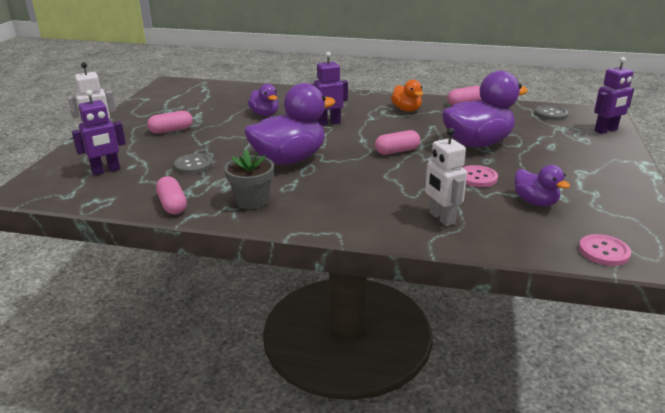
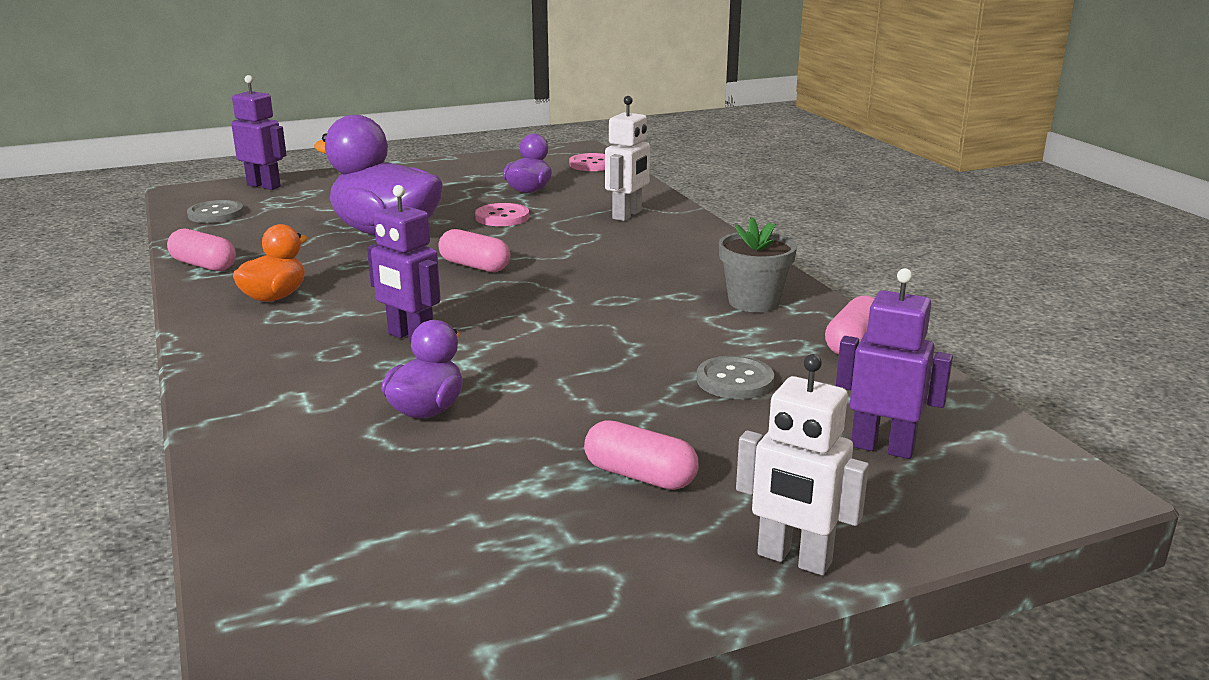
camera: 125 degrees left, 5 degrees down
(289, 159) = (602, 320): purple duck -> none

